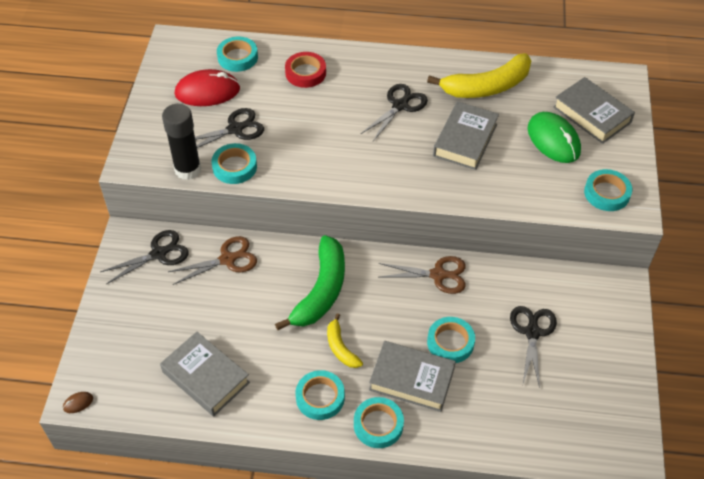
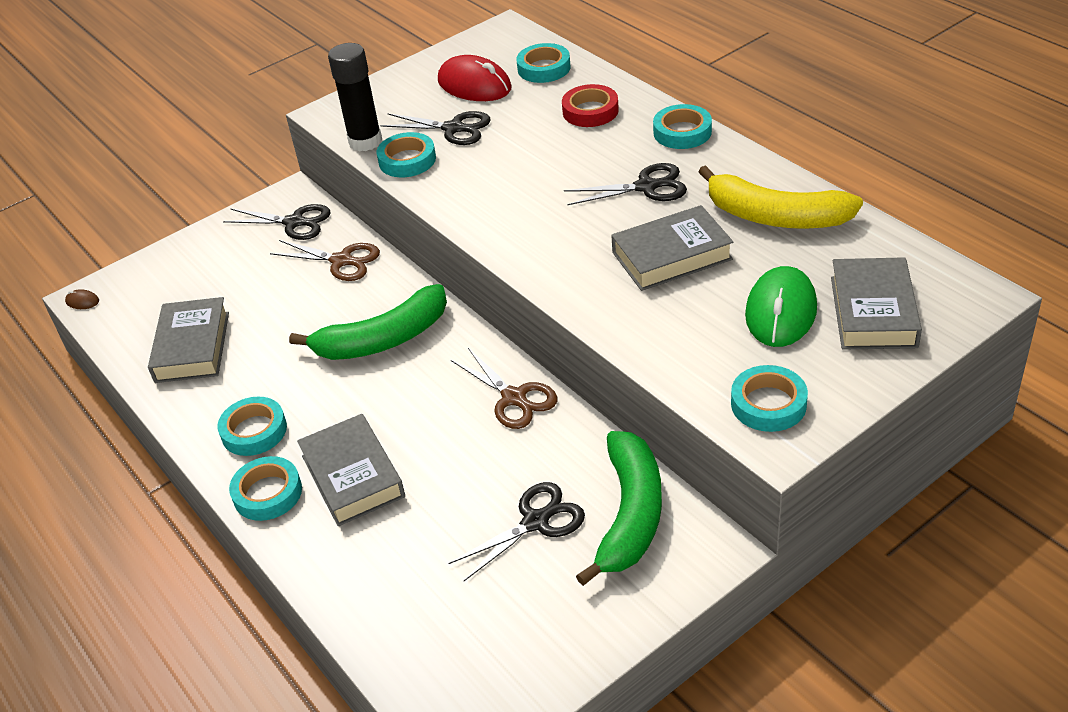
camera: 50 degrees right, 10 degrees down
(340, 347) = (331, 401): yellow banana -> none
(450, 342) = (437, 469): turquoise tape -> turquoise tape (682, 132)
(568, 296) = (630, 515): none -> green banana

